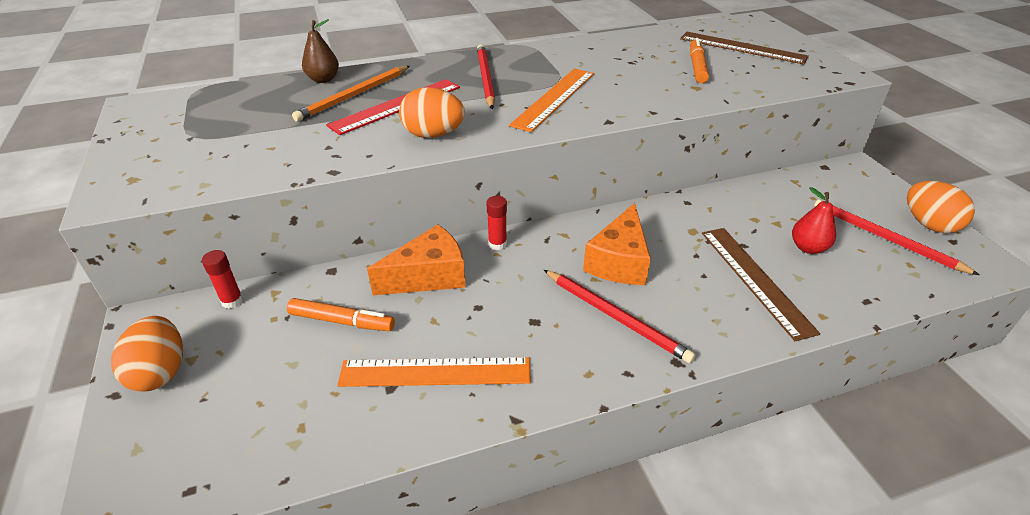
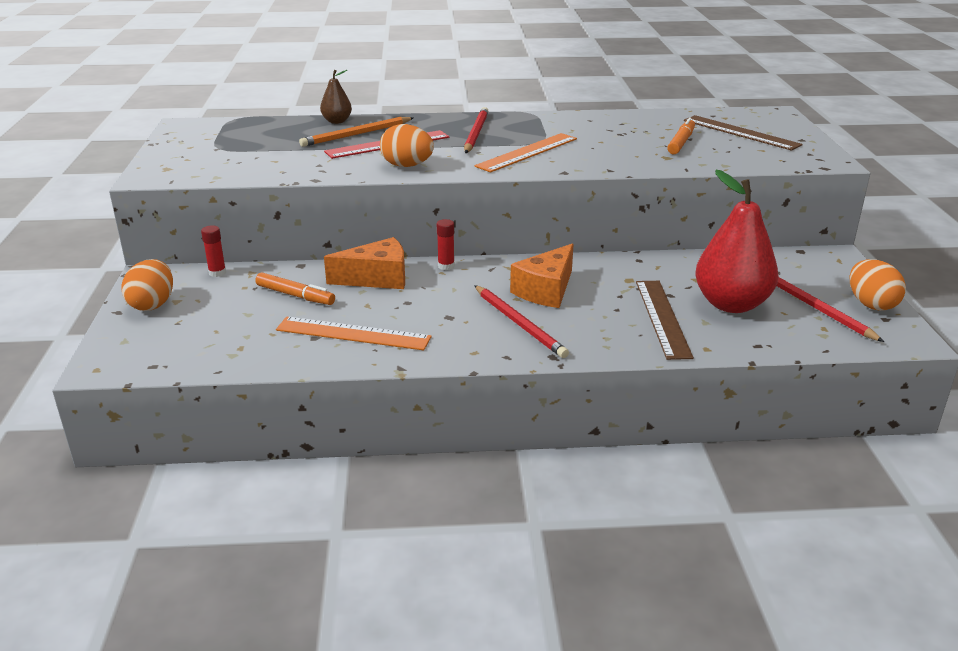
camera: 15 degrees right, 10 degrees down
(808, 248) = (731, 304): red pear -> red pear, size x2.05

